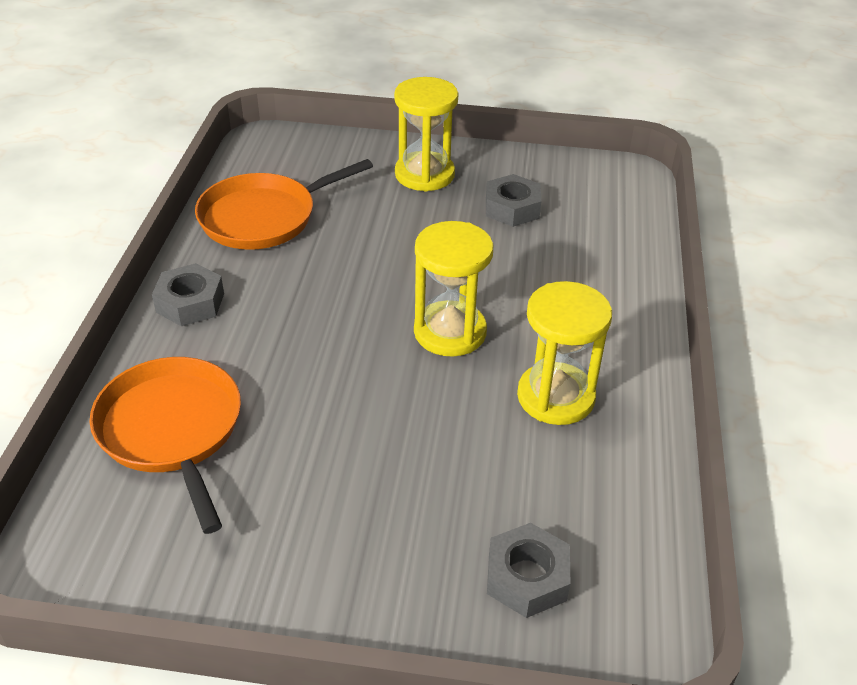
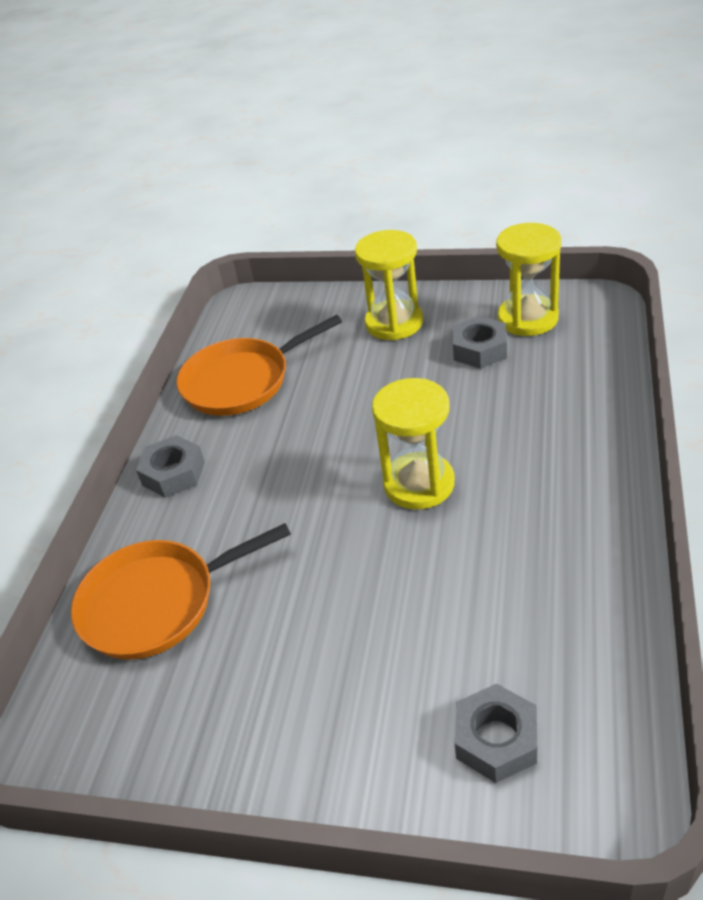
camera: 10 degrees right, 0 degrees up
(172, 430) = (156, 603): orange pan -> orange pan turned 90 degrees counterclockwise
(555, 397) = (524, 544): yellow hourglass -> yellow hourglass (528, 318)

